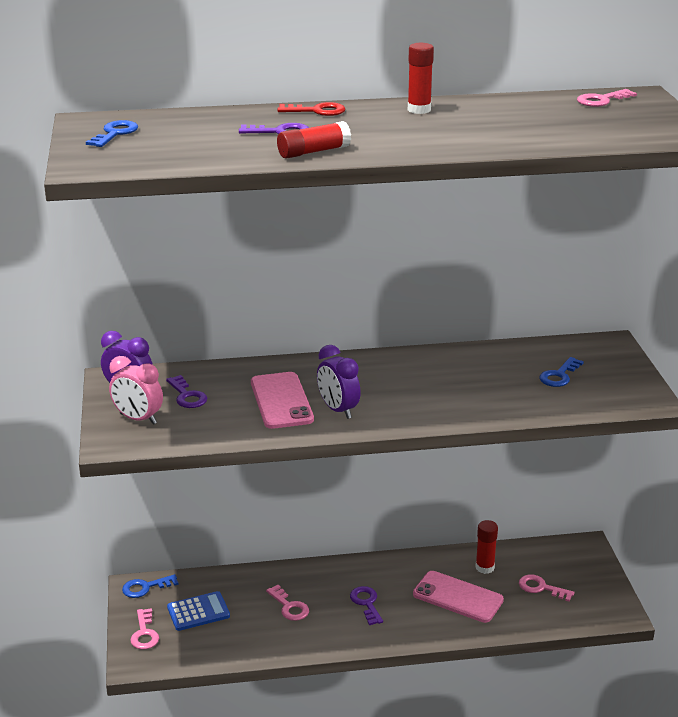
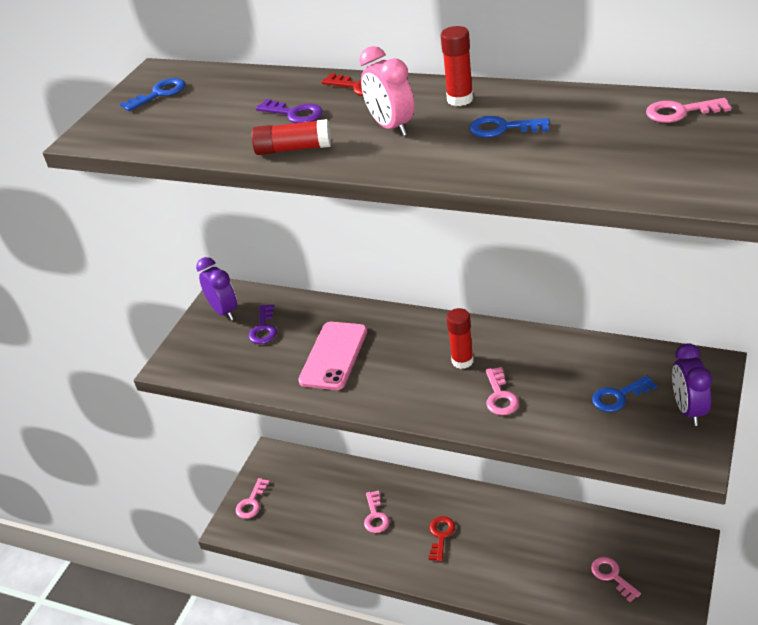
camera: 35 degrees right, 10 degrees up
(138, 419) = (208, 344): pink clock -> pink clock (391, 127)
(145, 587) = (278, 458): blue key -> blue key (502, 128)
(198, 612) = (303, 496): blue calculator -> none
(338, 410) = (373, 380): purple clock -> purple clock (688, 410)
(366, 603) = (441, 535): purple key -> red key
(458, 597) = (526, 558): pink phone -> none
(463, 396) = (500, 396): none -> pink key
(485, 567) = (571, 534): red glue stick -> red glue stick (462, 361)

